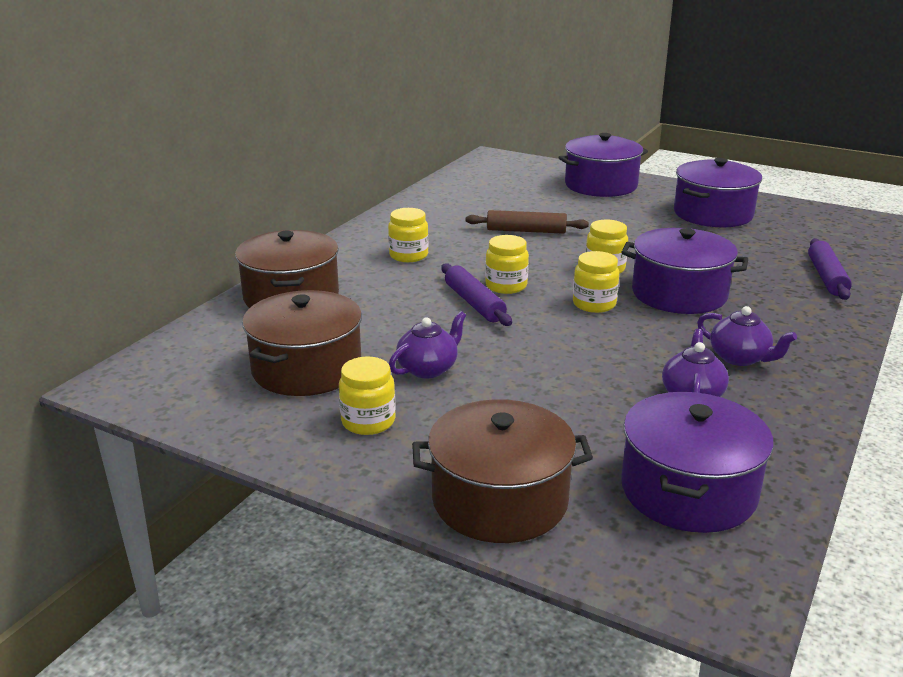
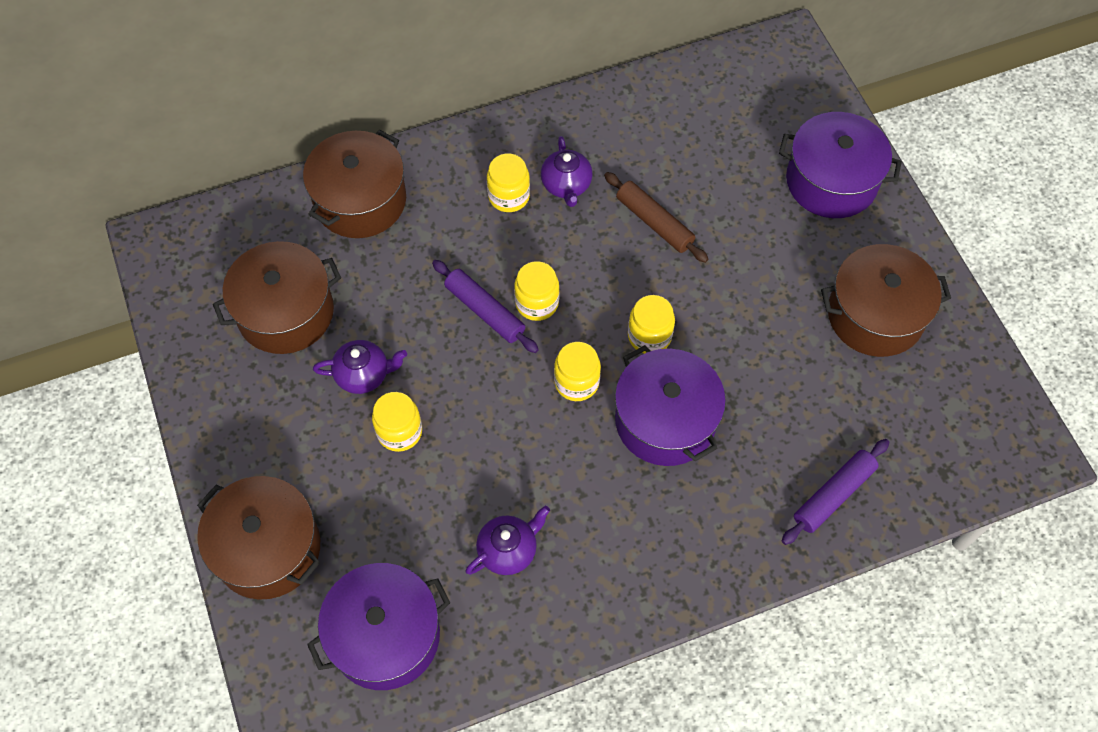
camera: 40 degrees right, 35 degrees up
(368, 421) = (268, 406): yellow jar -> yellow jar (399, 431)
(474, 303) = (485, 311): purple rolling pin -> purple rolling pin turned 60 degrees counterclockwise
(713, 214) = (875, 315): purple pot -> brown pot
(740, 358) = (600, 538): purple teapot -> purple teapot (566, 185)

